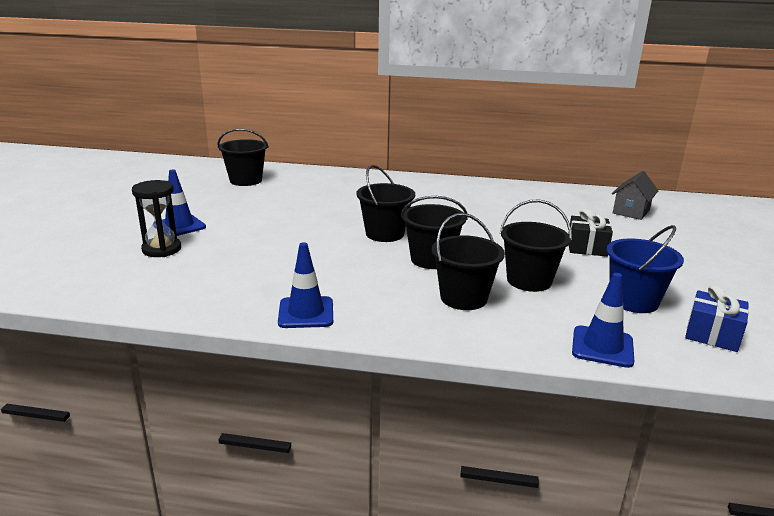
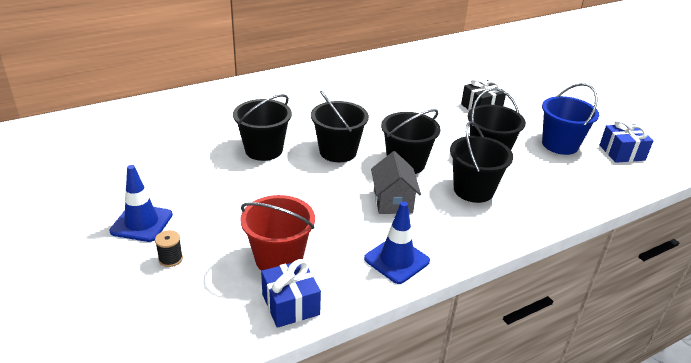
camera: 40 degrees left, 10 degrees up
(162, 249) = (170, 259): black hourglass -> black spool
(184, 303) = (290, 304): none -> blue gift
(224, 276) = (279, 259): none -> red bucket
(246, 180) = (118, 137): black bucket -> black bucket (264, 150)
(602, 347) = (590, 191): blue traffic cone -> none
(631, 211) = (464, 62): grey house -> grey house (393, 201)

